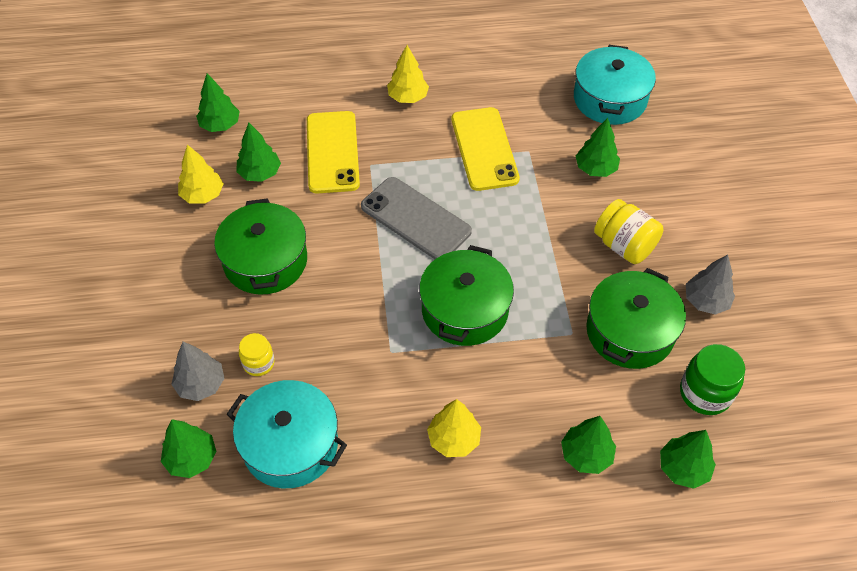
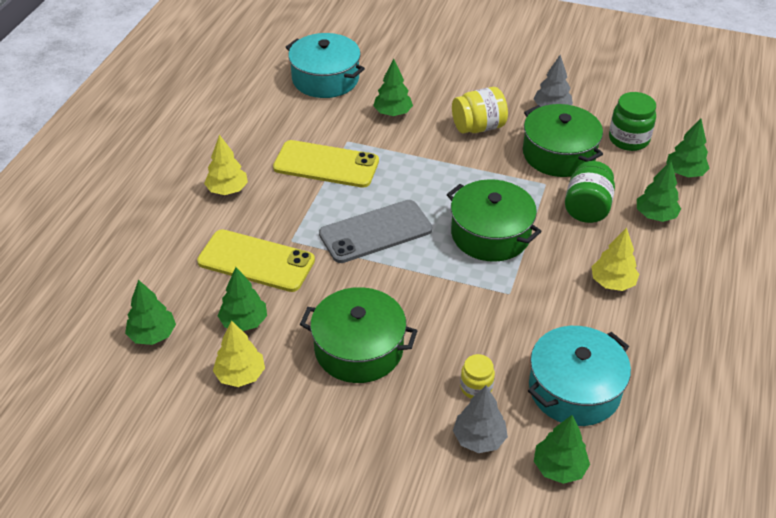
camera: 65 degrees left, 10 degrees down
(556, 383) = (587, 208): none -> green jar

